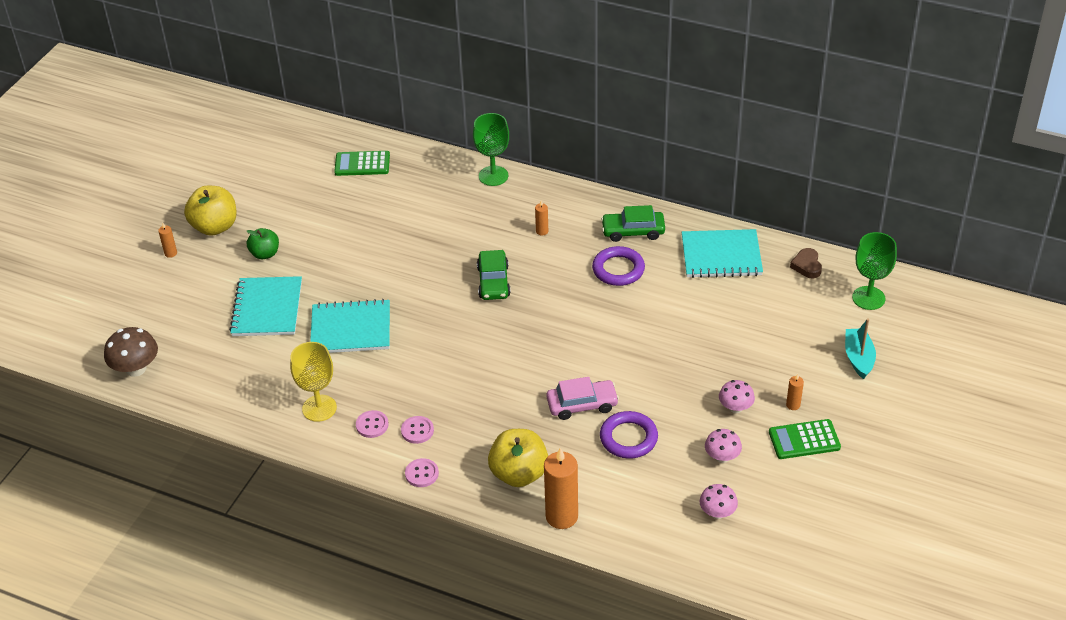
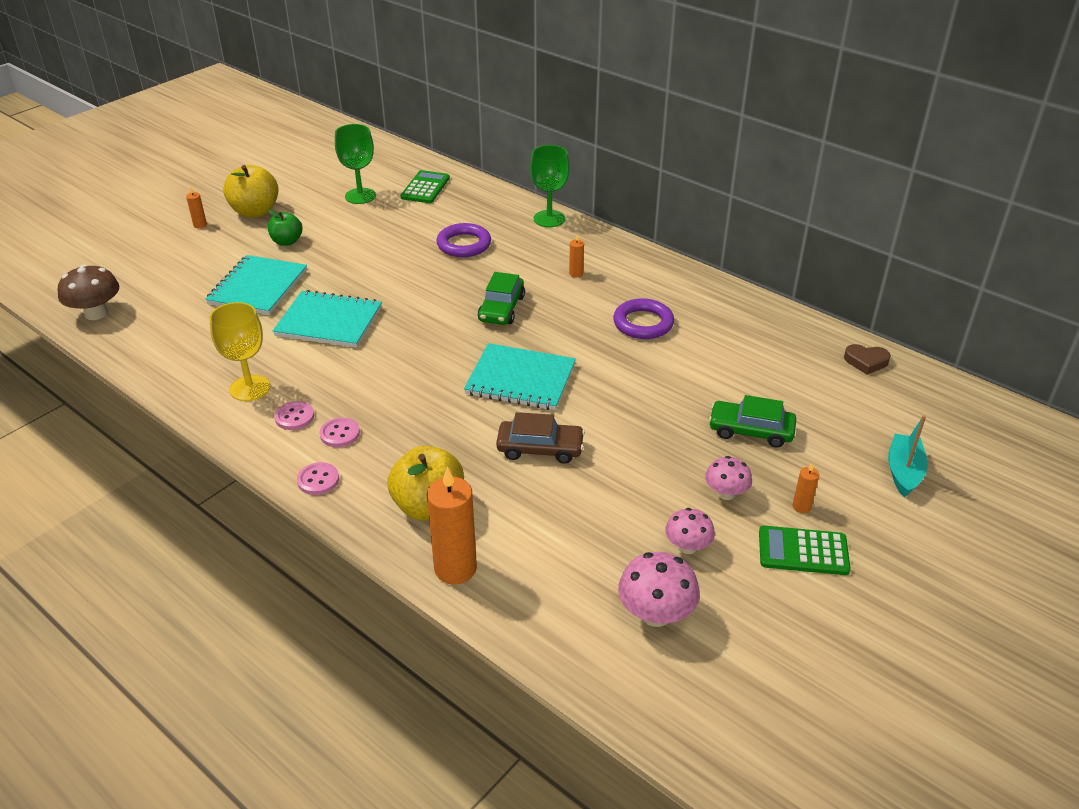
camera: 15 degrees right, 5 degrees down
(362, 164) = (425, 188): green calculator -> green calculator turned 90 degrees clockwise
(582, 405) = (540, 448): pink car -> brown car
(628, 438) = (579, 497): purple ring -> purple ring (464, 244)
(633, 231) = (675, 291): green car -> green car (751, 431)
(717, 513) = (656, 614): pink mushroom -> pink mushroom, size x1.53
(721, 256) = (766, 332): turquoise notebook -> turquoise notebook (520, 379)
(807, 266) = (866, 361): brown heart -> brown heart turned 90 degrees counterclockwise
(868, 298) = (934, 409): green goblet -> green goblet (360, 196)

